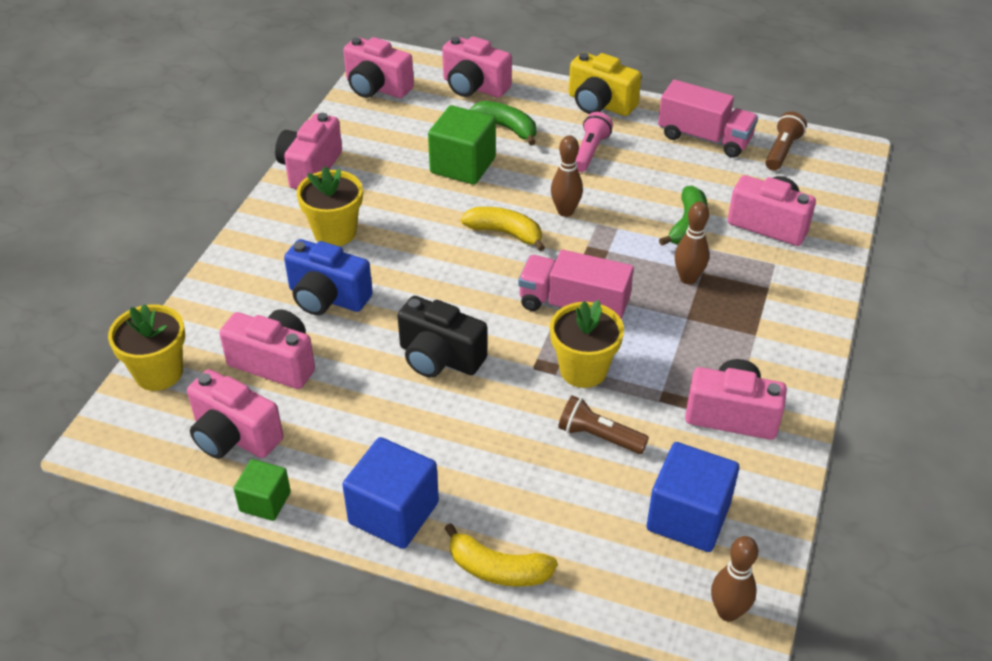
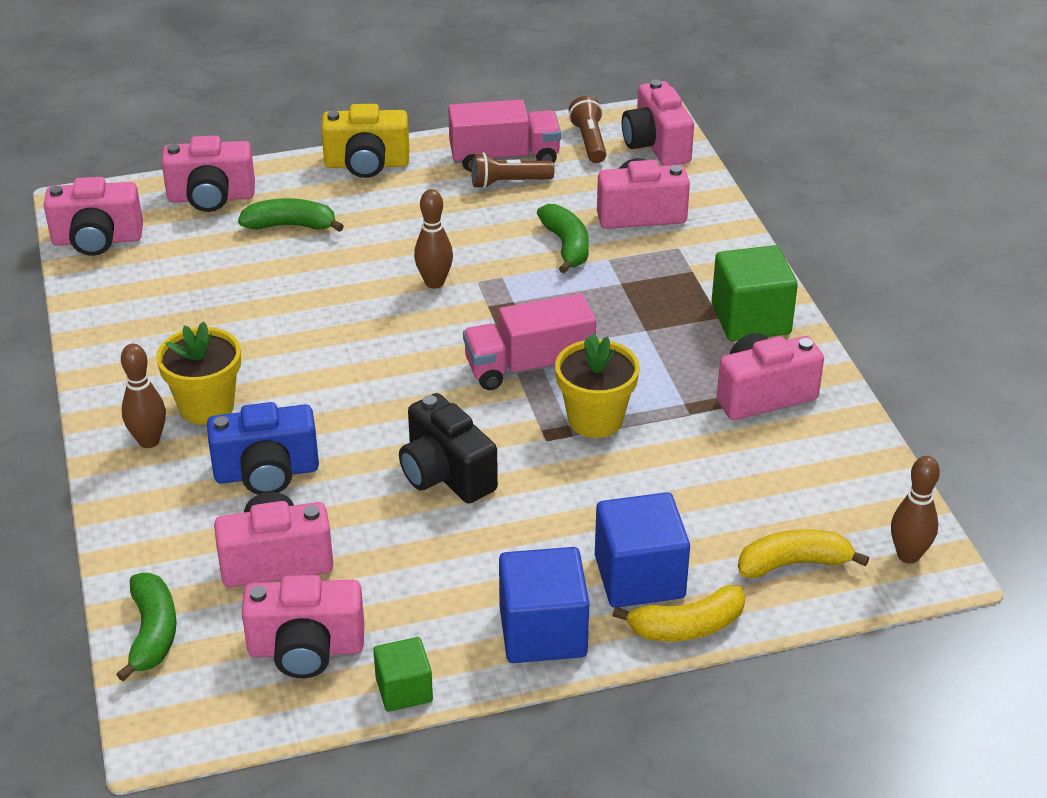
camera: 35 degrees left, 5 degrees down
(159, 373) = (152, 633): yellow flower pot -> green banana
(310, 168) = (107, 354): pink camera -> pink camera (656, 145)
(439, 358) = (445, 474): black camera -> black camera turned 60 degrees clockwise
(463, 165) = (280, 281): green cube -> green cube (750, 319)
(505, 233) = (393, 329): yellow banana -> yellow banana (793, 563)
(590, 151) = (402, 215): pink flashlight -> none
(599, 436) = (666, 470): brown flashlight -> brown flashlight (508, 183)
(688, 278) = (613, 294): brown bowling pin -> brown bowling pin (149, 441)
(688, 517) = (806, 497): blue cube -> blue cube (639, 577)

